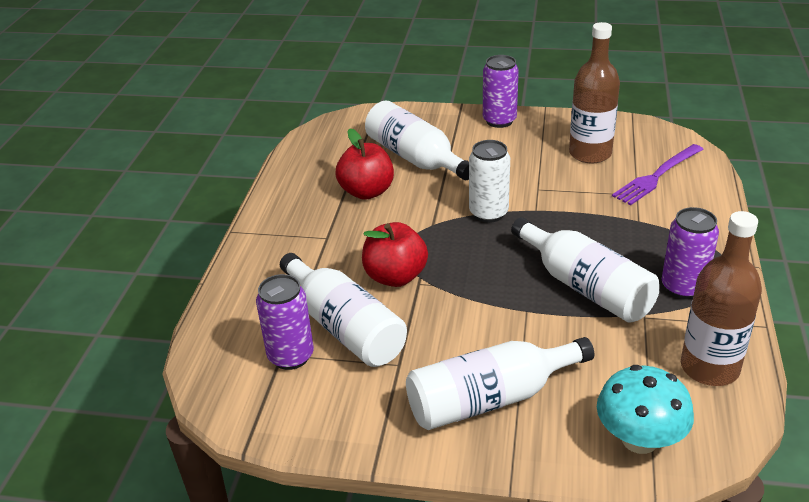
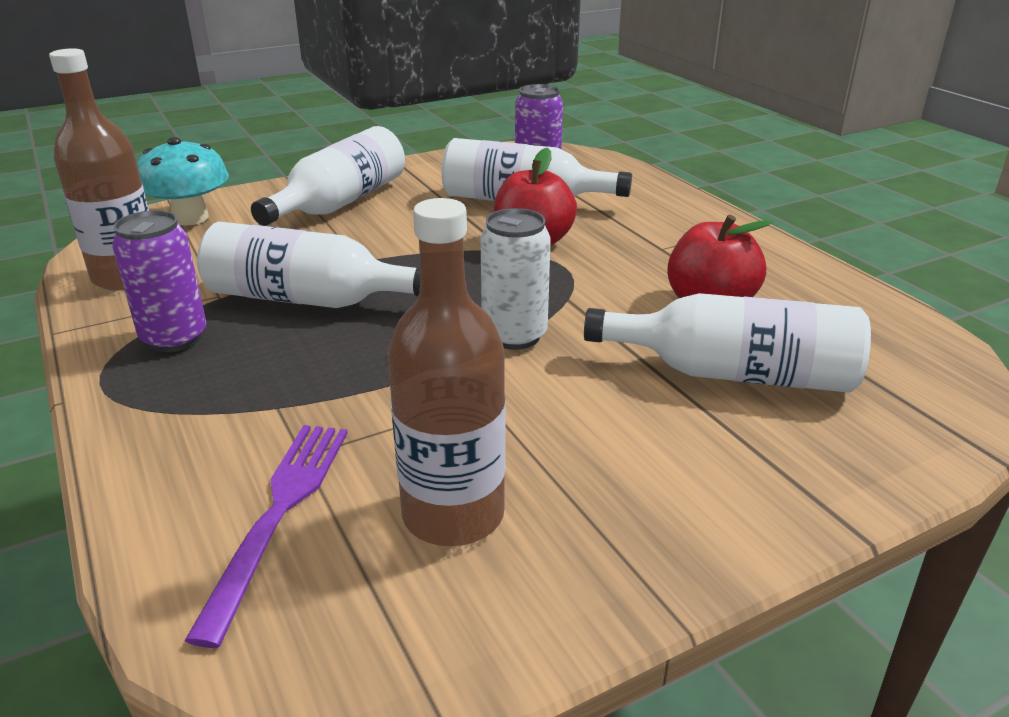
camera: 140 degrees right, 5 degrees down
(499, 121) = (724, 523): purple can -> none

